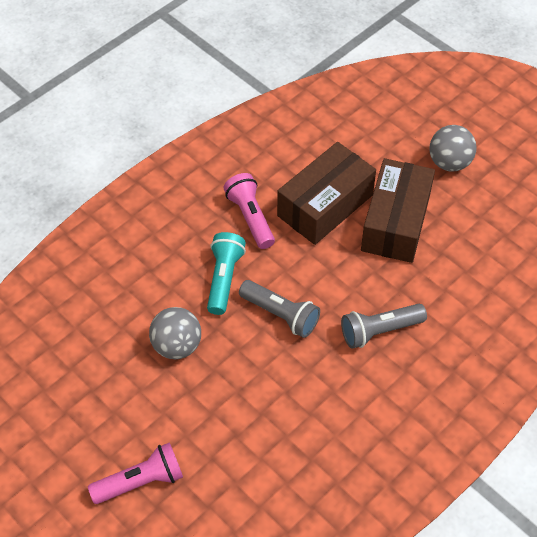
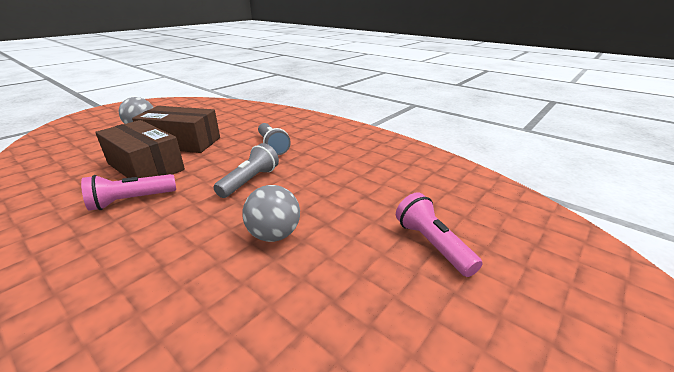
camera: 95 degrees left, 25 degrees down
(224, 279) = (199, 211): turquoise flashlight -> none

